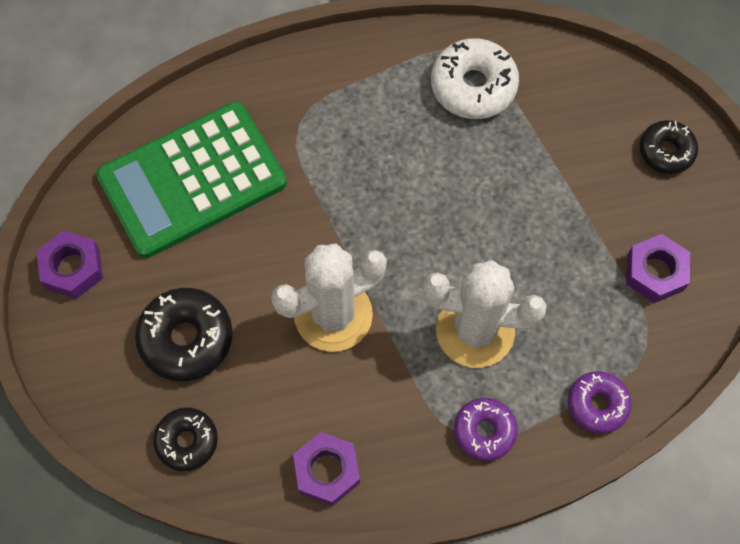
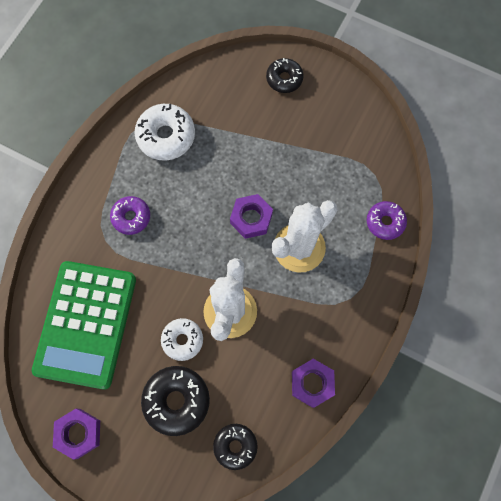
camera: 50 degrees left, 5 degrees up
(258, 291) = (182, 340): none -> white donut
(484, 431) = (355, 287): purple donut -> purple donut (131, 217)
(655, 272) = (341, 138): purple nut -> purple nut (251, 218)

